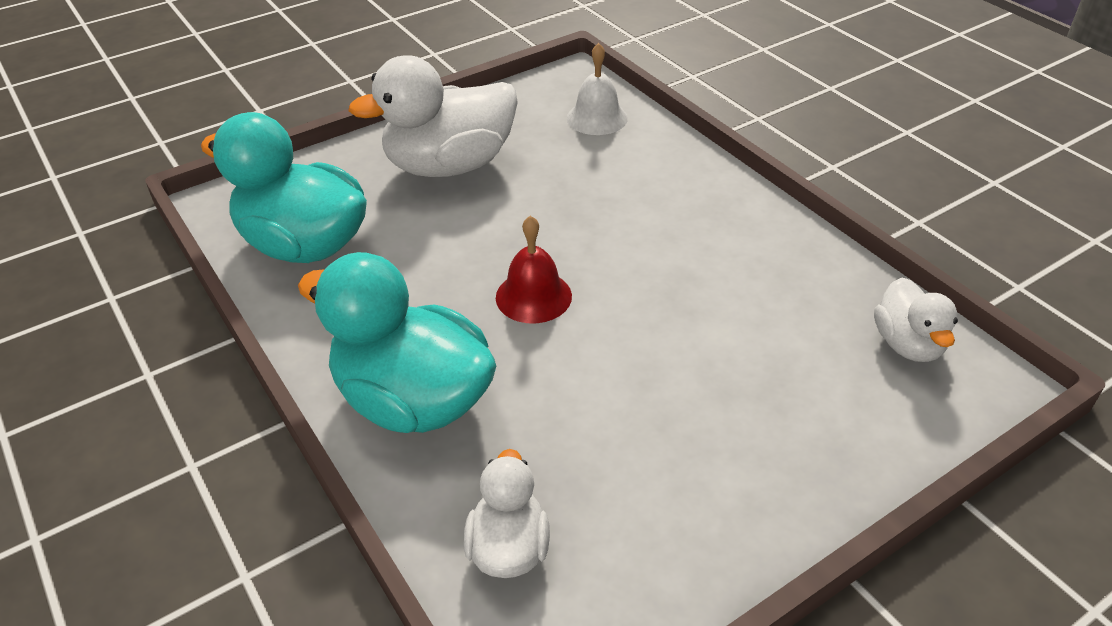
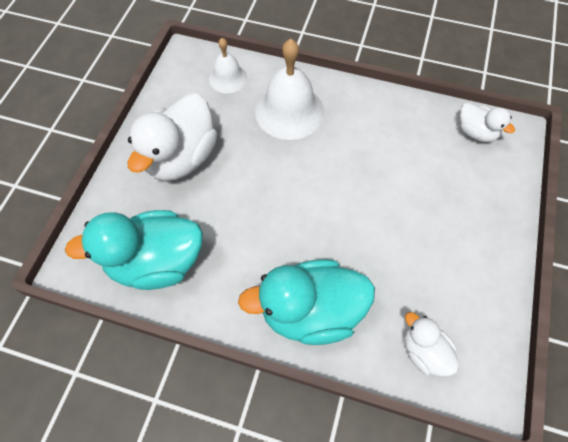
camera: 40 degrees left, 20 degrees up
(533, 296) = (306, 212): red bell -> none
(637, 184) = (289, 111): none -> white bell

